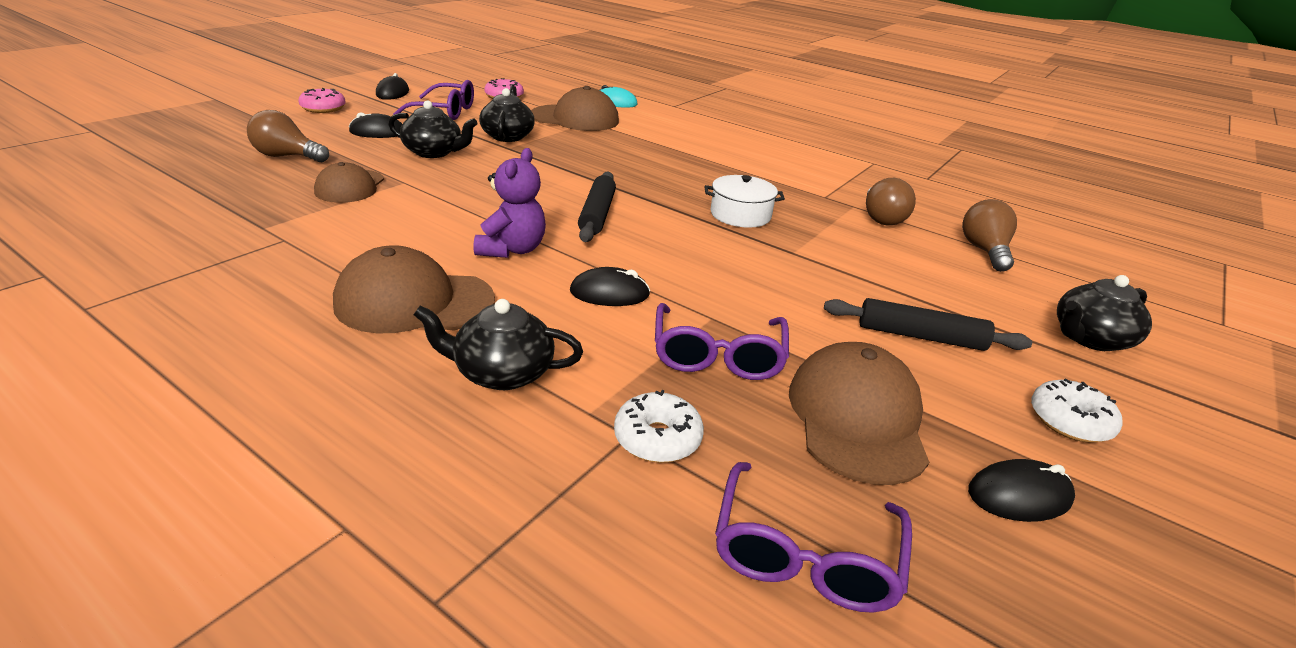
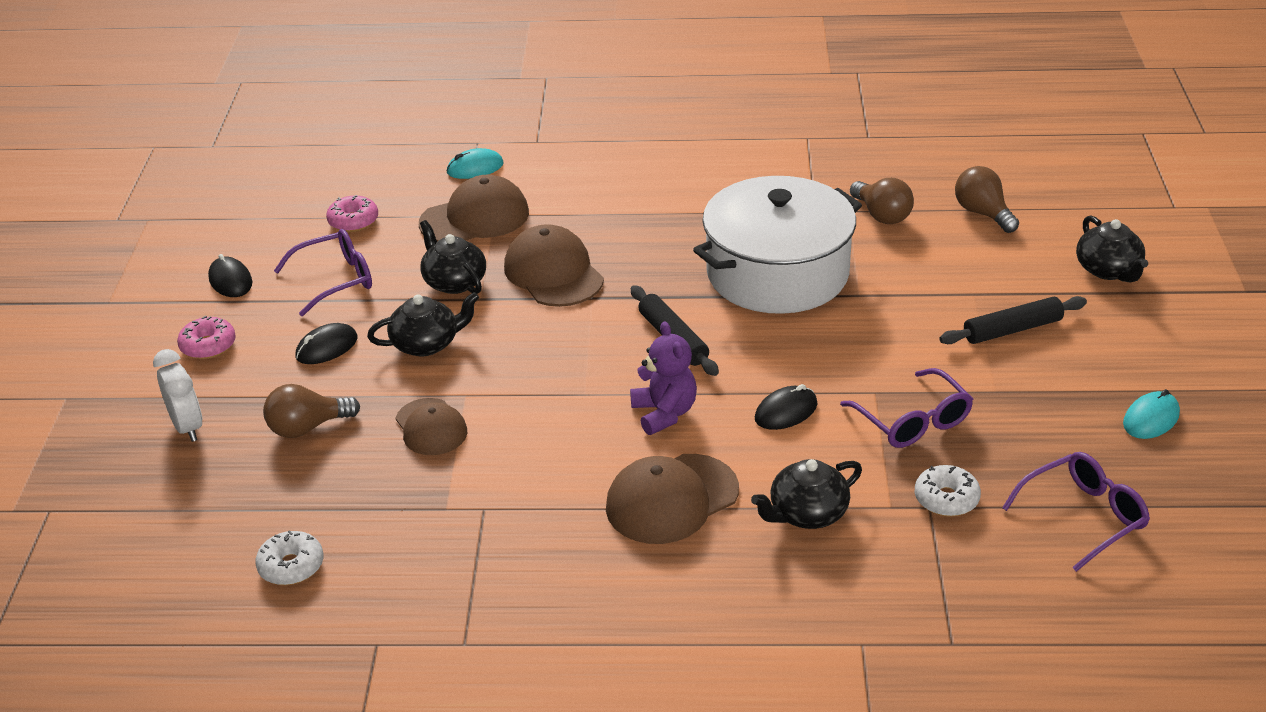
camera: 30 degrees left, 5 degrees up
(234, 130) = (187, 427): none -> white clock
(740, 215) = (777, 273): white pot -> white pot, size x2.26
(804, 555) = (1084, 517): purple glasses -> purple glasses turned 105 degrees counterclockwise
(856, 418) = (1033, 418): brown cap -> brown cap (553, 273)
(1019, 495) = (1151, 419): black mouse -> turquoise mouse
(1069, 421) = (1141, 350): white donut -> white donut (291, 566)
(1090, 338) = (1108, 270): black teapot -> black teapot turned 45 degrees counterclockwise

